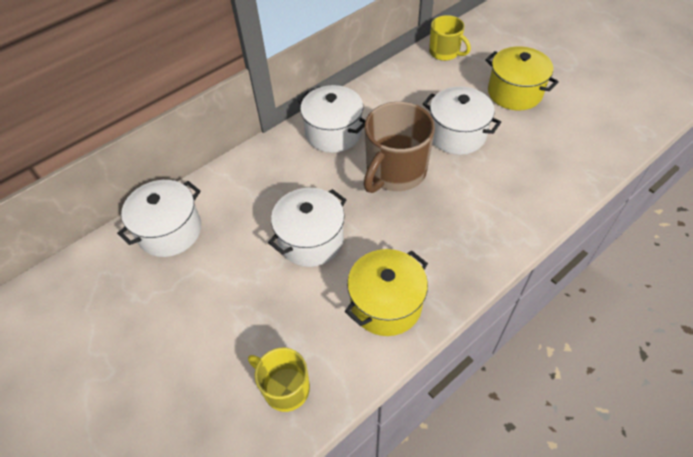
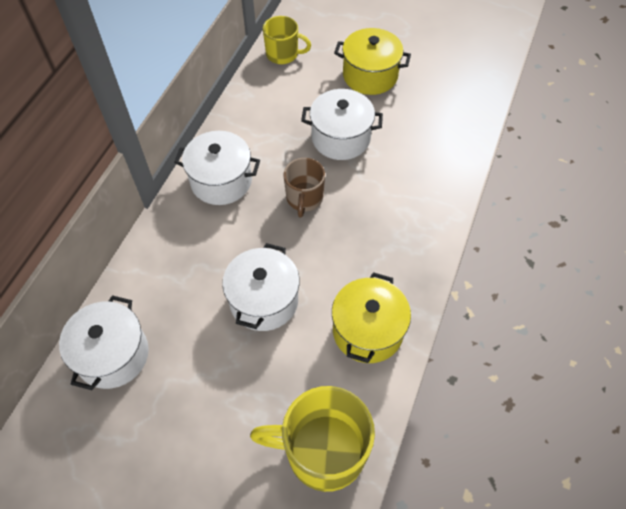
camera: 30 degrees left, 5 degrees up
(285, 388) = (323, 451): yellow mug -> yellow mug, size x1.68
(395, 172) = (304, 198): brown mug -> brown mug, size x0.59

